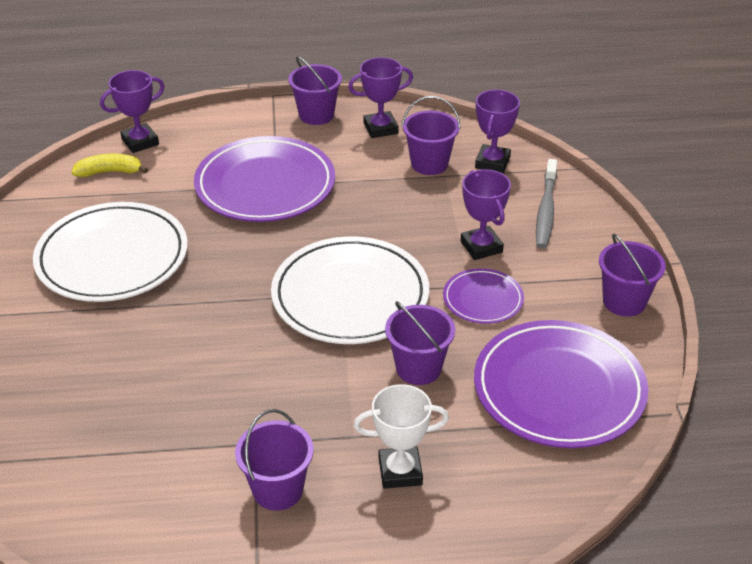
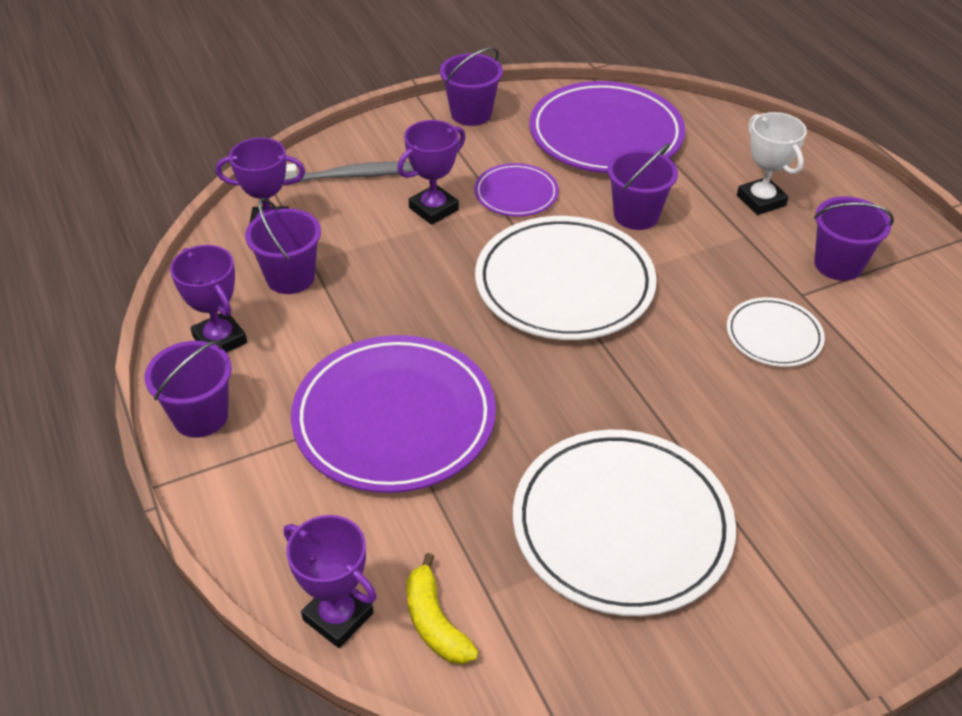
camera: 110 degrees left, 5 degrees up
(219, 401) = (773, 336): none -> white plate

